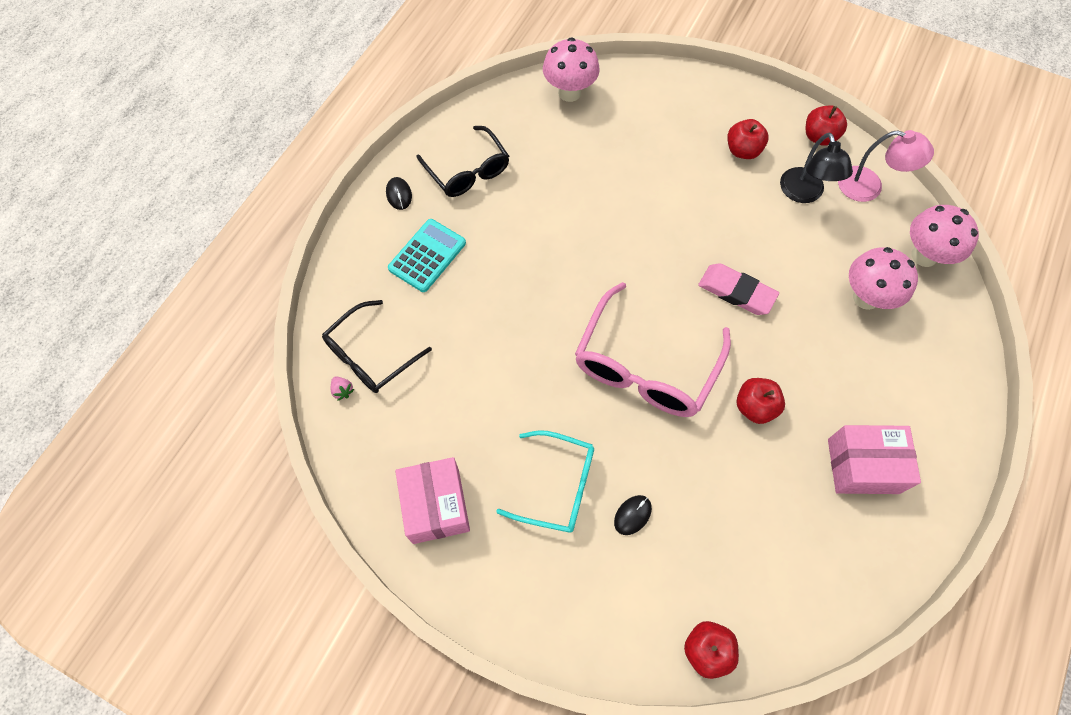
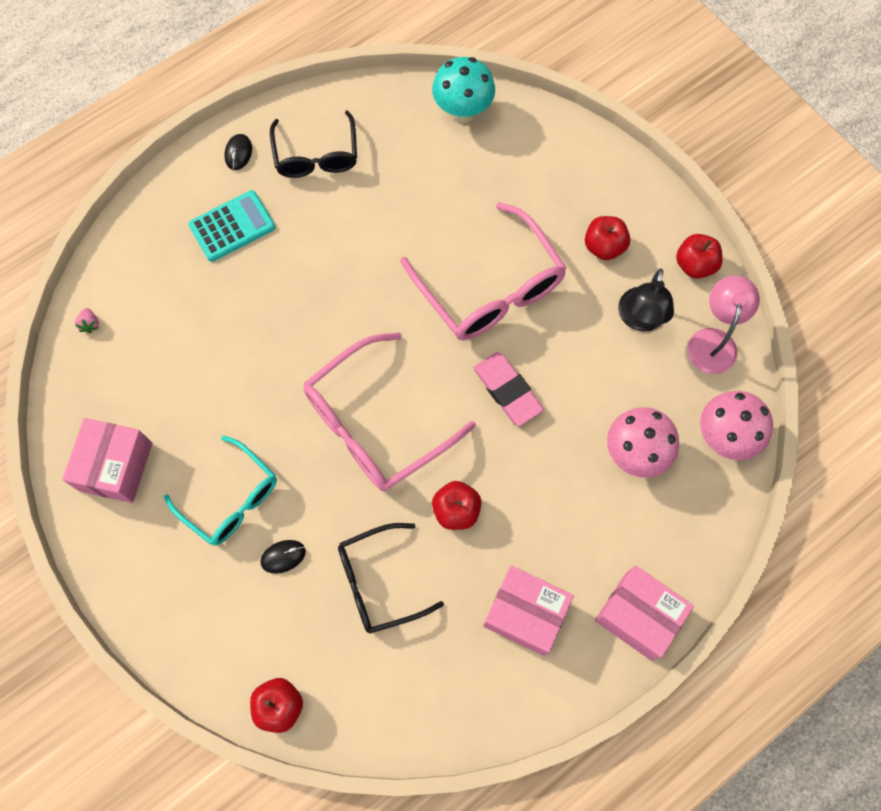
camera: 25 degrees right, 5 degrees up
(370, 355) = (131, 302): black glasses -> black glasses (379, 582)
(569, 92) = (462, 112): pink mushroom -> turquoise mushroom
(673, 217) = (490, 288): none -> pink glasses
(869, 187) = (713, 341): pink lamp -> pink lamp turned 120 degrees counterclockwise
(950, 424) = (638, 615): none -> pink box

